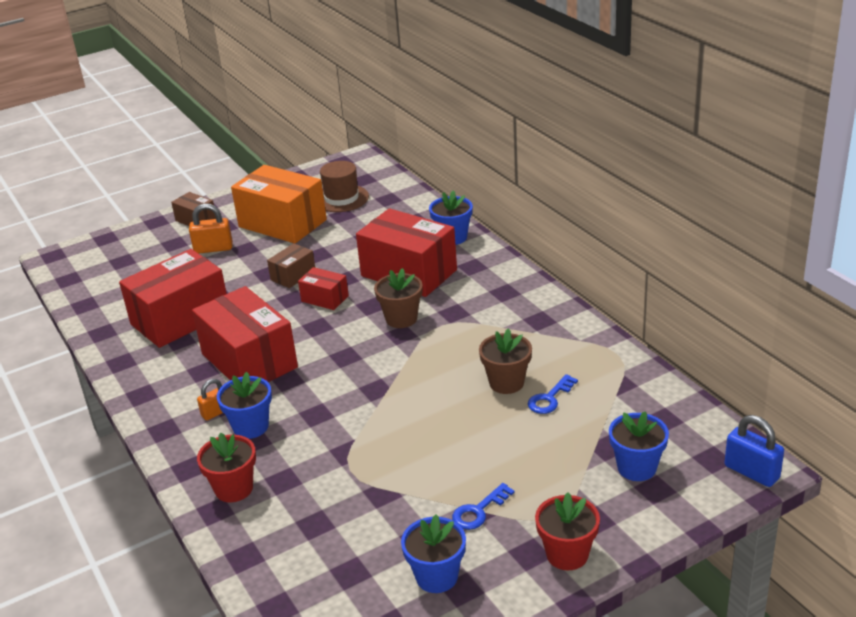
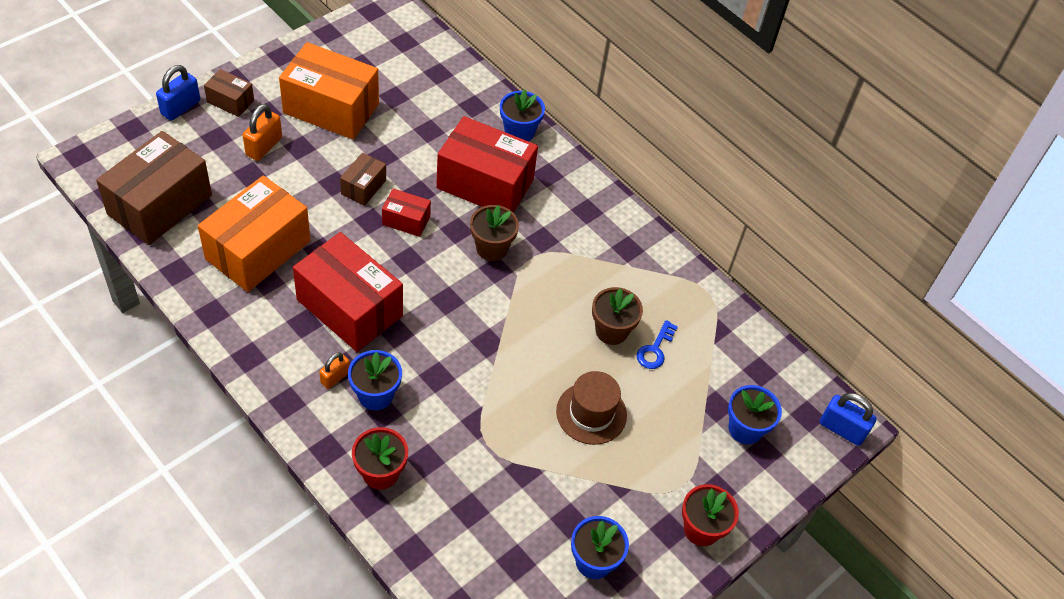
camera: 20 degrees left, 20 degrees up
(107, 287) = (160, 205): none -> brown box
(151, 224) = (180, 107): none -> blue padlock
(180, 318) = (258, 250): red box -> orange box
(213, 249) = (264, 146): orange padlock -> orange padlock turned 45 degrees counterclockwise
(341, 198) = (387, 71): brown hat -> brown hat (591, 413)
(479, 511) = (616, 486): blue key -> none

